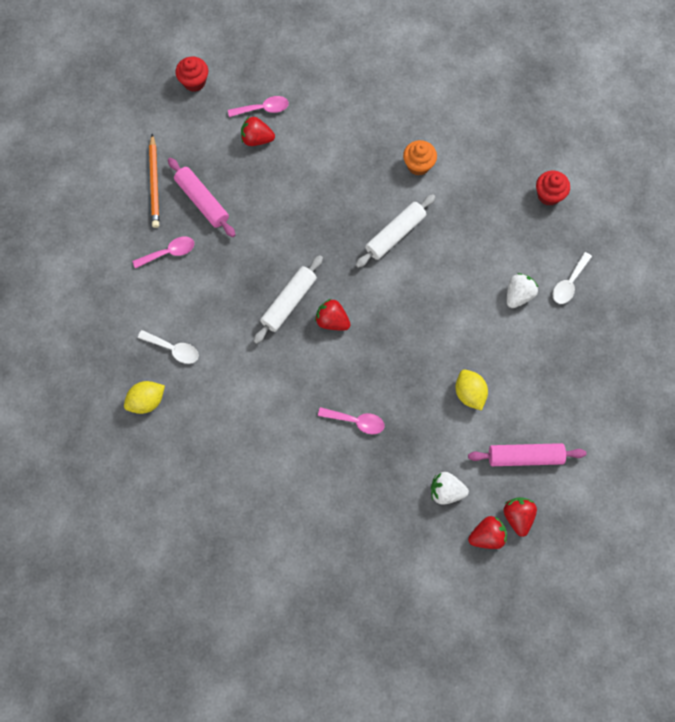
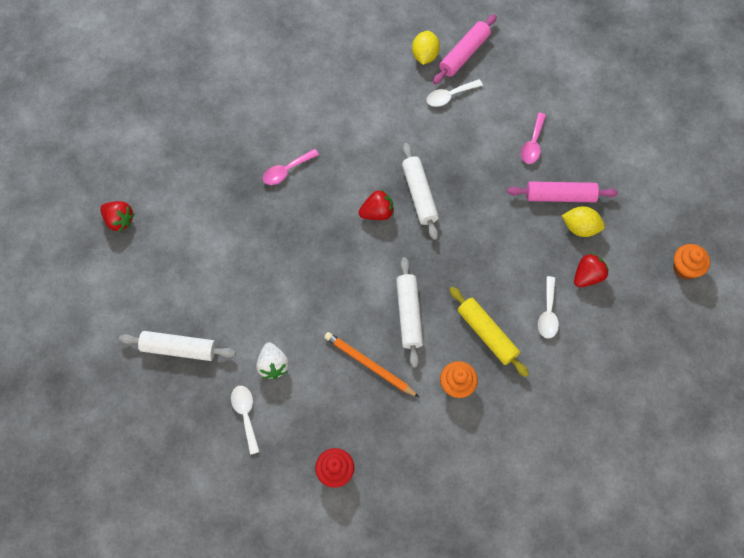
camera: 130 degrees right, 5 degrees down
(154, 183) = (605, 174): orange pencil -> orange pencil (369, 365)
(194, 82) = (685, 268): red cupcake -> orange cupcake
(263, 109) = (614, 303): pink spoon -> none
(310, 145) = (548, 313): none -> white spoon
(362, 173) = (487, 334): none -> yellow rolling pin
(446, 491) = (182, 189): white strawberry -> none
(469, 393) = (233, 262): yellow lemon -> yellow lemon (580, 228)
(487, 535) = (128, 190): red strawberry -> none
(525, 456) = (152, 260): pink rolling pin -> pink rolling pin (464, 54)
(569, 371) = (179, 349): none -> white rolling pin

